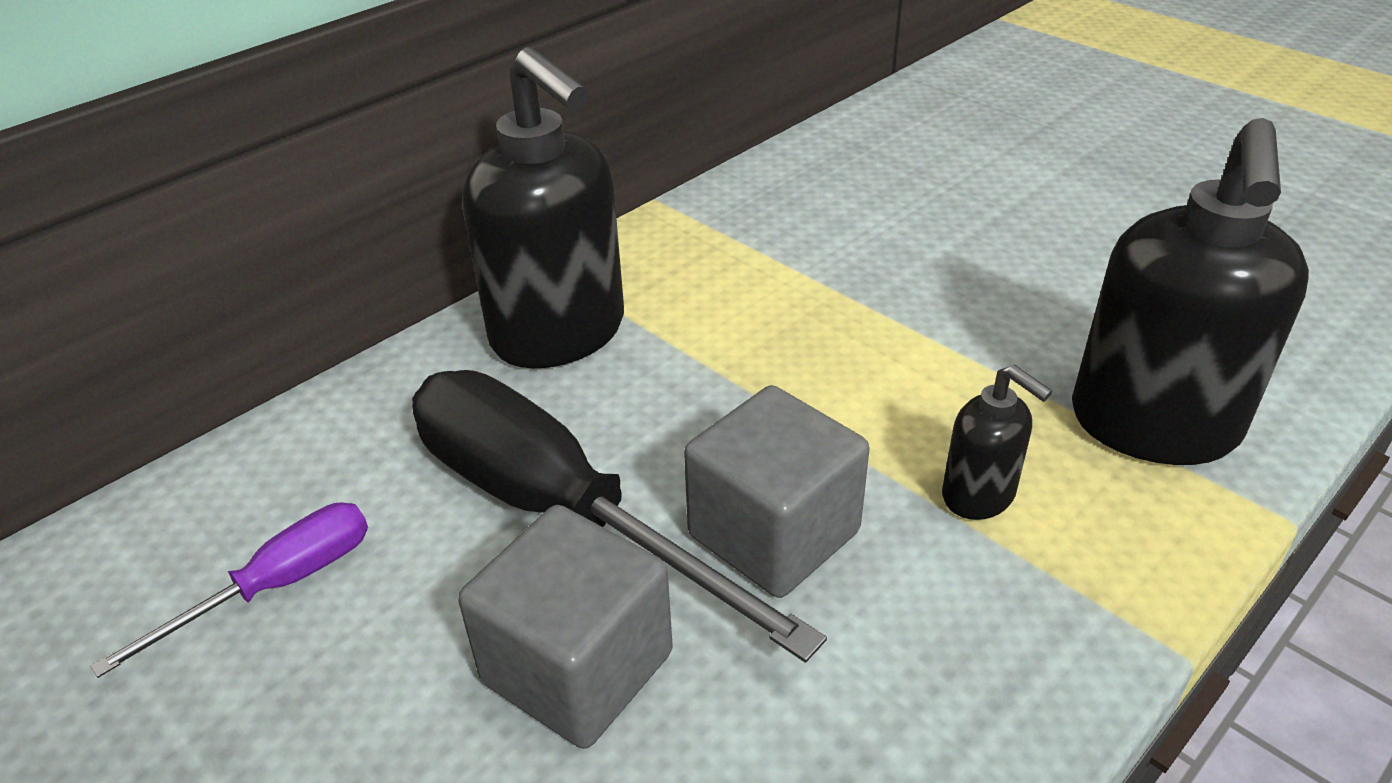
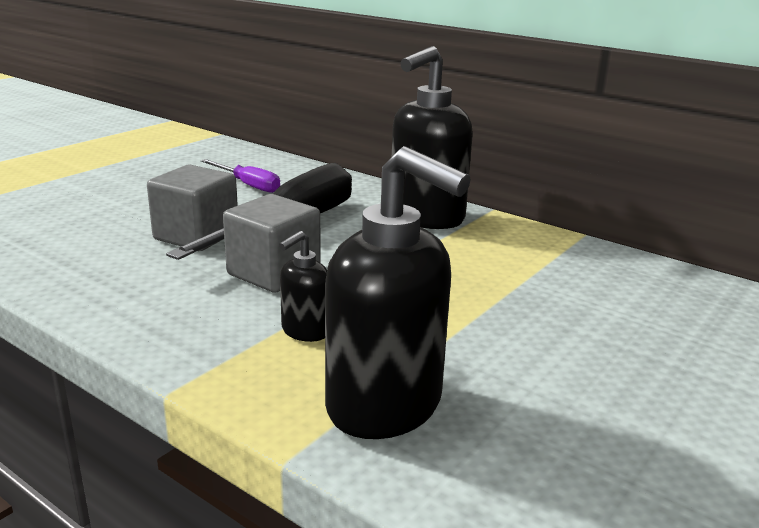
camera: 80 degrees right, 15 degrees down
(1153, 426) = (385, 407): black soap dispenser -> black soap dispenser turned 150 degrees counterclockwise

